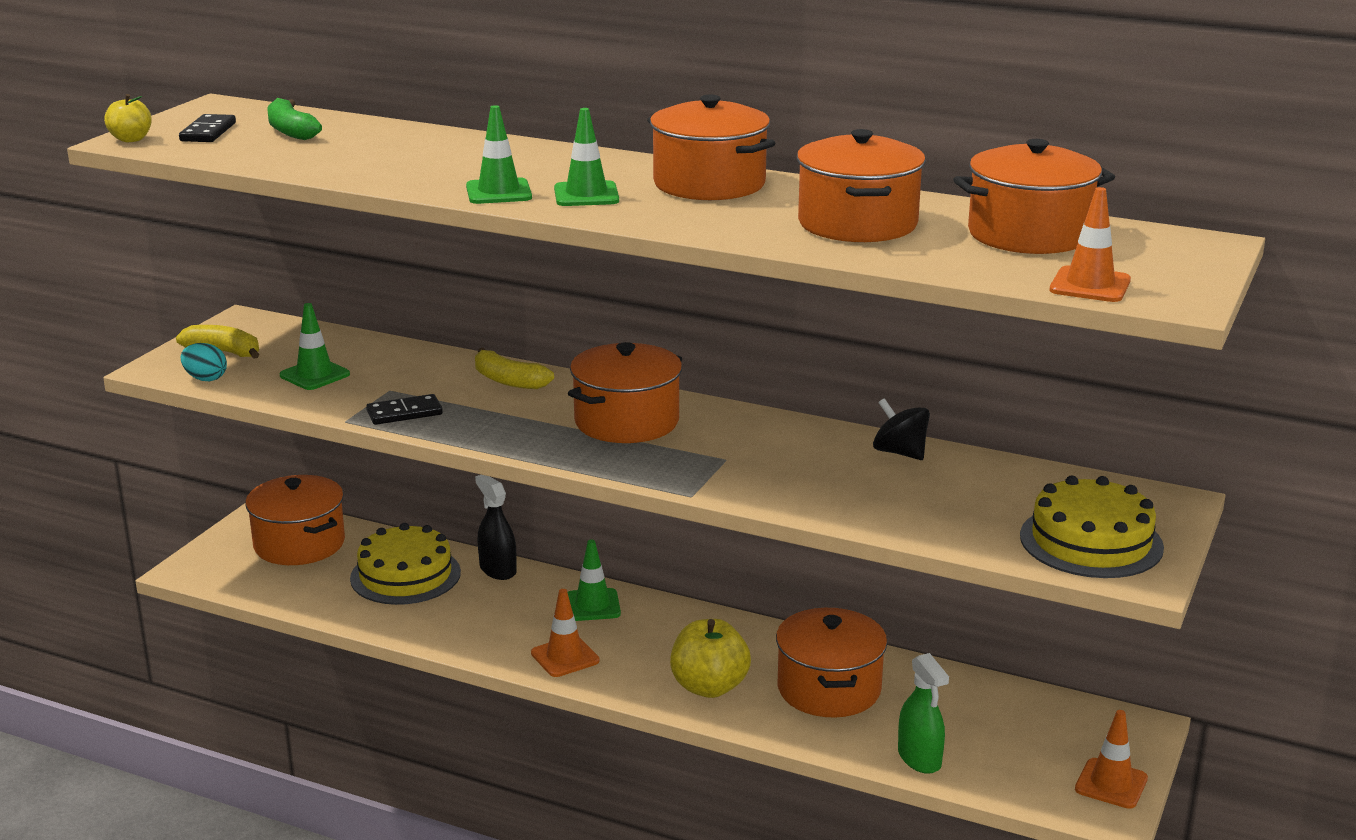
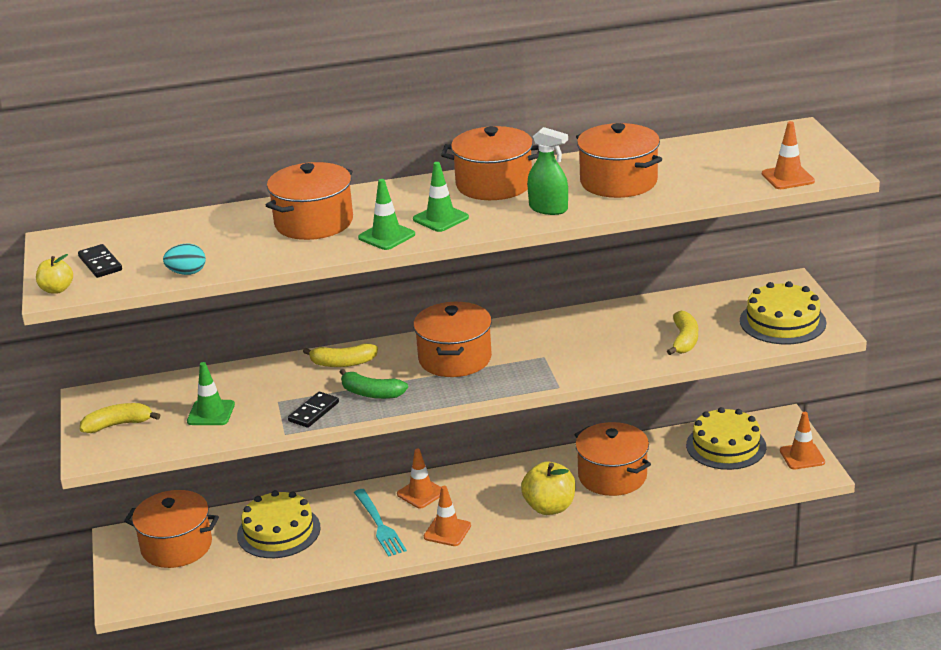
camera: 35 degrees left, 5 degrees up
(205, 378) = (139, 448): turquoise egg -> turquoise egg (187, 273)
(291, 131) = (157, 241): green banana -> green banana (371, 393)
(497, 570) = (332, 500): black spray bottle -> none
(507, 616) = (379, 525): none -> turquoise fork
(592, 605) = (421, 493): green traffic cone -> orange traffic cone
(900, 453) = (626, 312): black spinning top -> none
(919, 758) = (702, 490): green spray bottle -> green spray bottle (548, 208)
(923, 510) = (684, 340): none -> yellow banana
(1021, 722) = (726, 446): none -> yellow cake
(1029, 235) = (710, 156): orange pot -> orange pot (314, 222)

